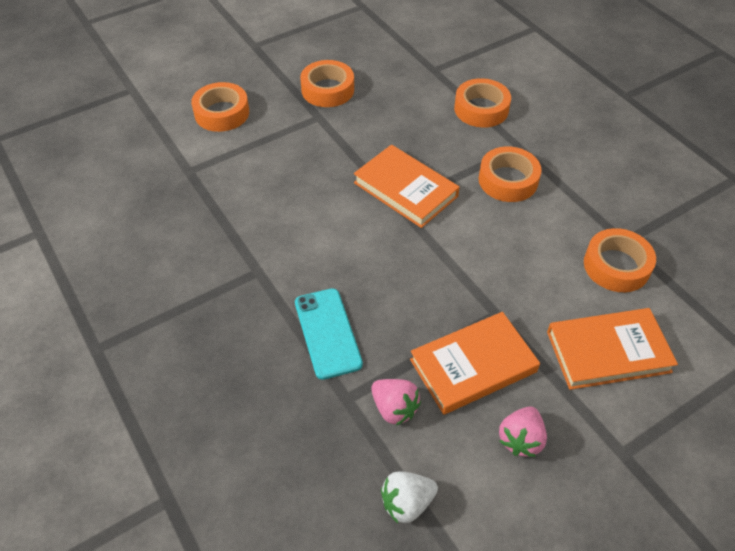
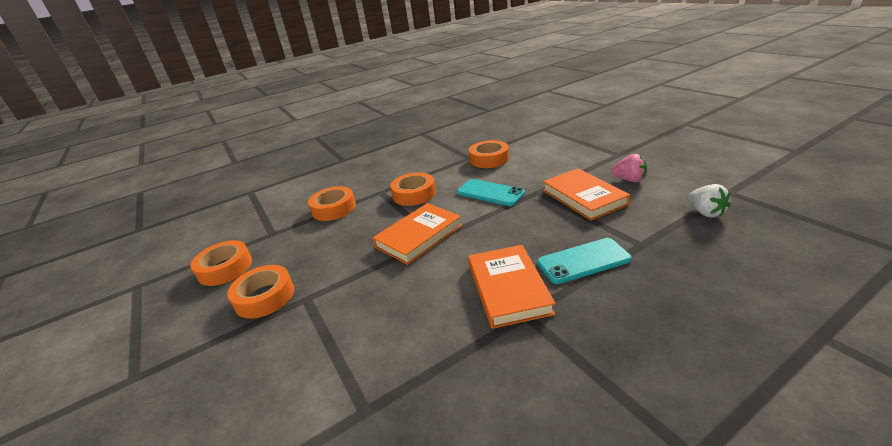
camera: 85 degrees left, 20 degrees down
(222, 113) = (260, 392): orange tape -> orange tape (225, 268)
(394, 408) = (636, 223): pink strawberry -> none
(501, 260) = (490, 193): none -> turquoise phone
(608, 351) = (553, 159): orange book -> orange book (508, 288)

